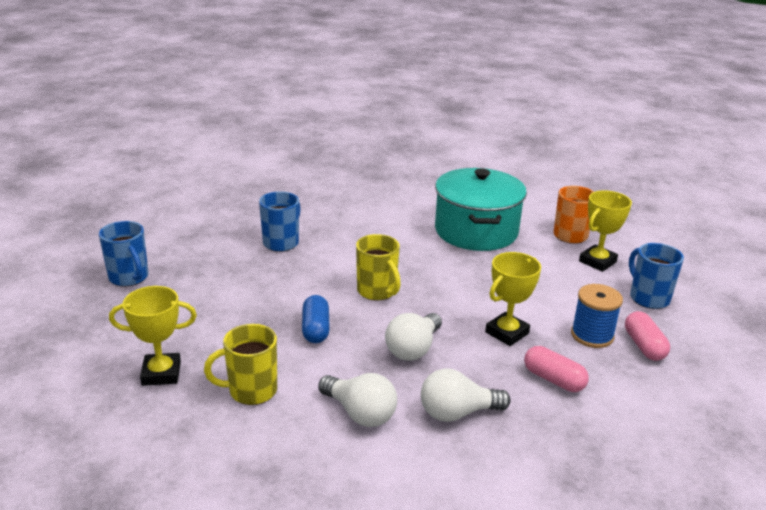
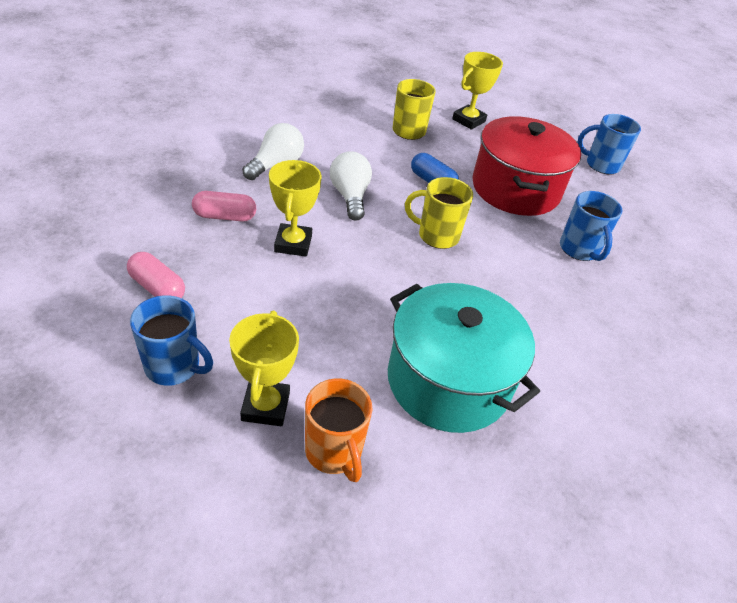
camera: 135 degrees right, 15 degrees up
(249, 293) = (515, 189): none -> red pot
(360, 413) = (334, 142): white light bulb -> none
(592, 335) = (215, 277): blue spool -> none

